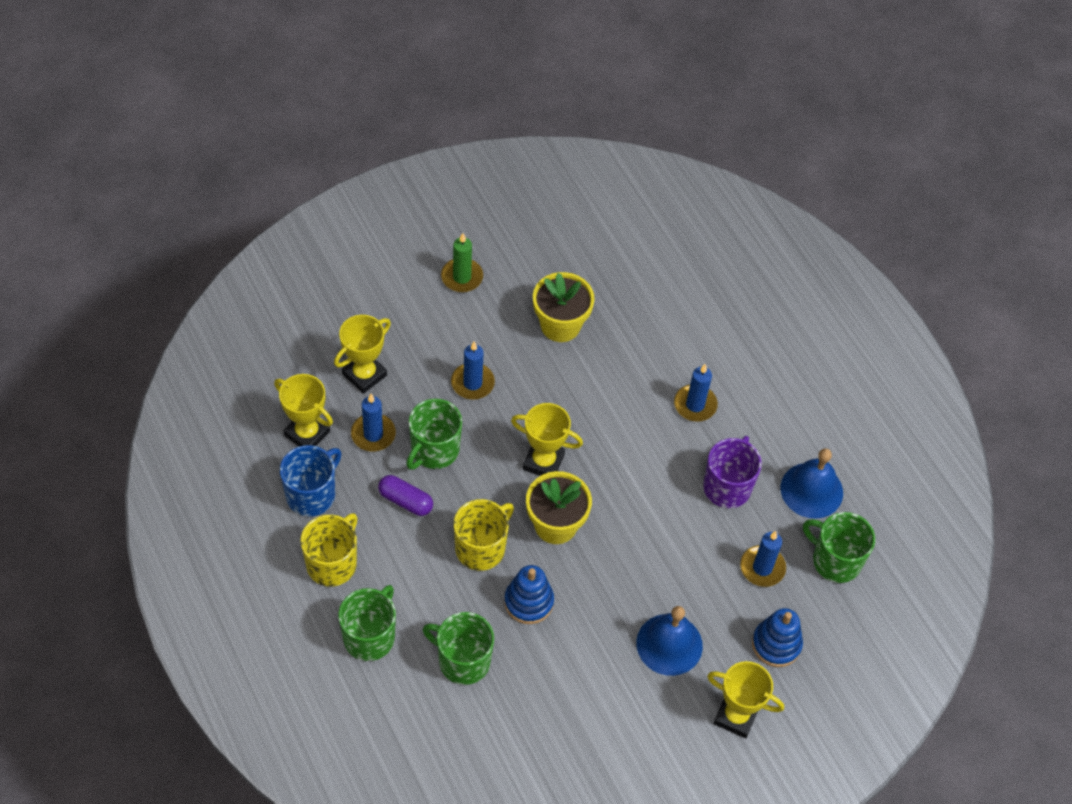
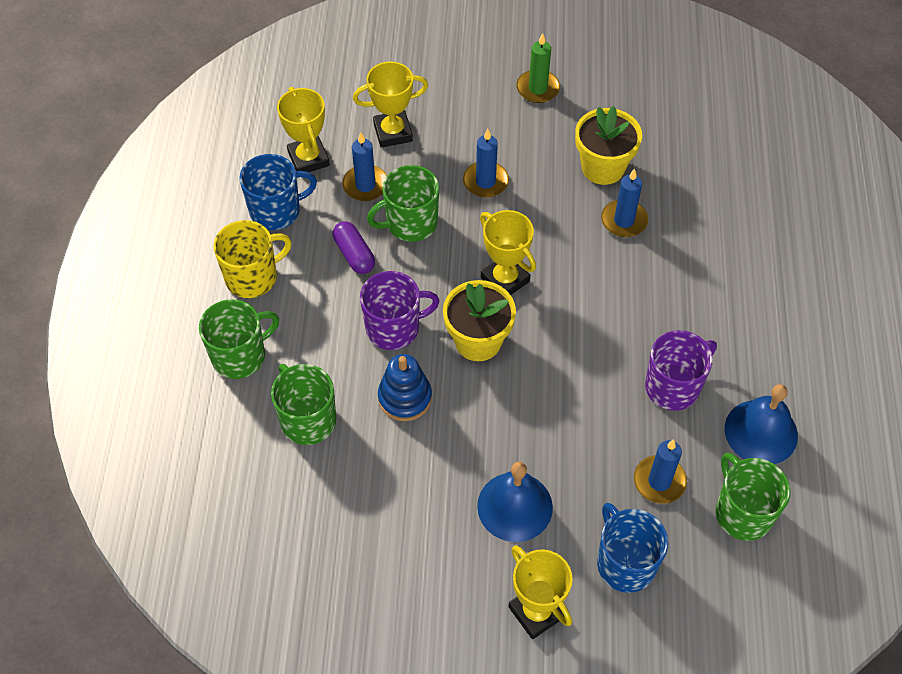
camera: 35 degrees right, 0 degrees up
(481, 548) = (394, 328): yellow mug -> purple mug
(695, 405) = (689, 296): blue candle -> blue candle (624, 220)
(776, 644) = (625, 563): blue stacking toy -> blue mug

